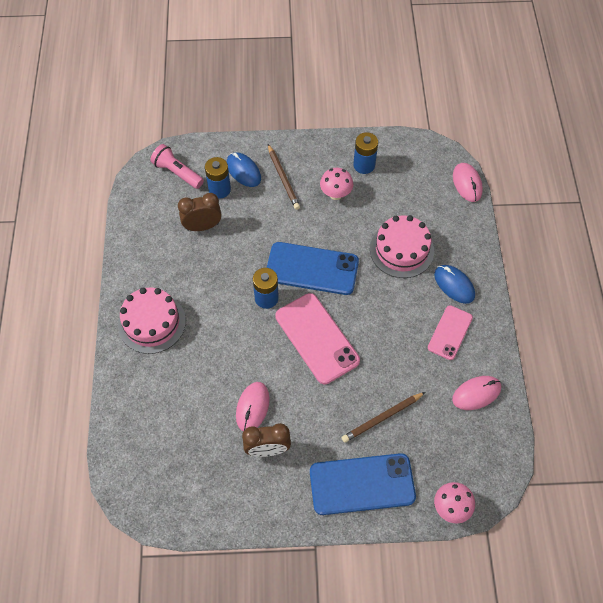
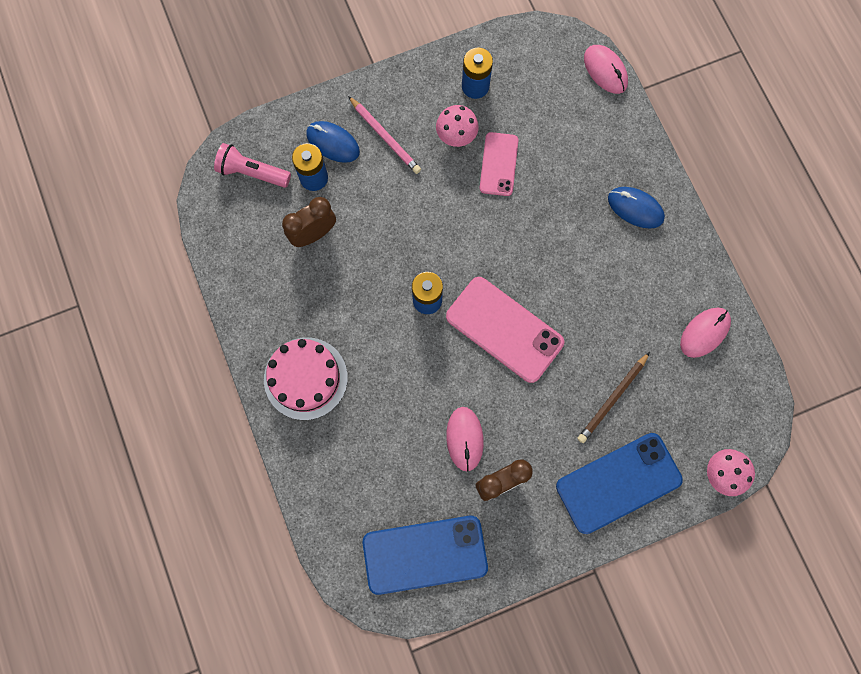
camera: 20 degrees left, 15 degrees up
(283, 178) = (385, 137): brown pencil -> pink pencil
(312, 269) = (465, 244): blue phone -> blue phone (425, 554)
(401, 250) = (560, 184): pink cake -> none
(450, 332) = (650, 269): pink phone -> pink phone (498, 164)

